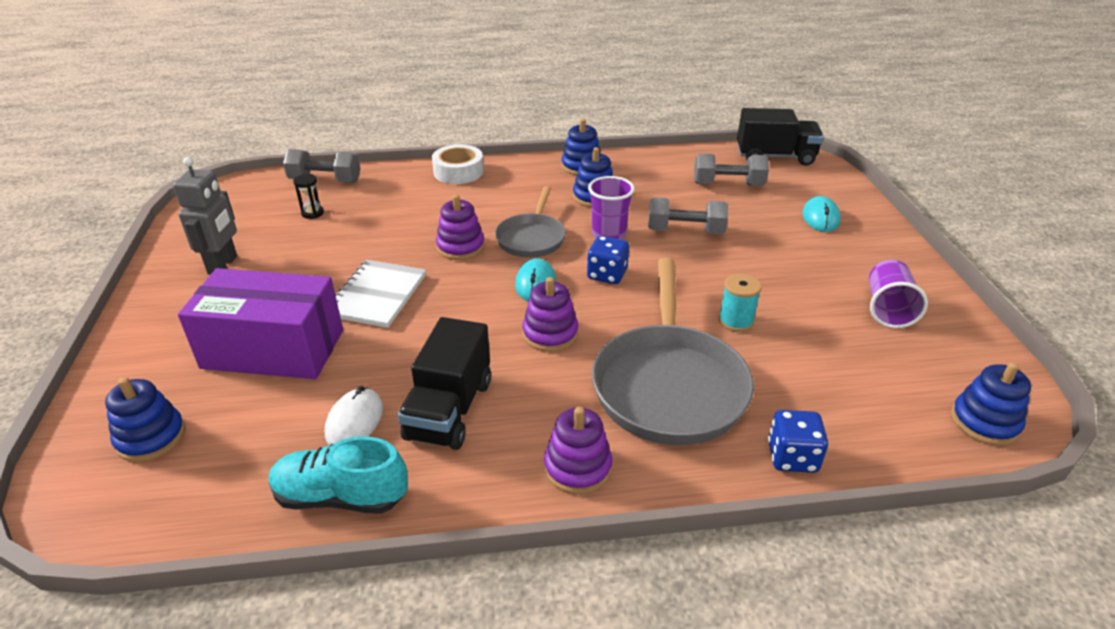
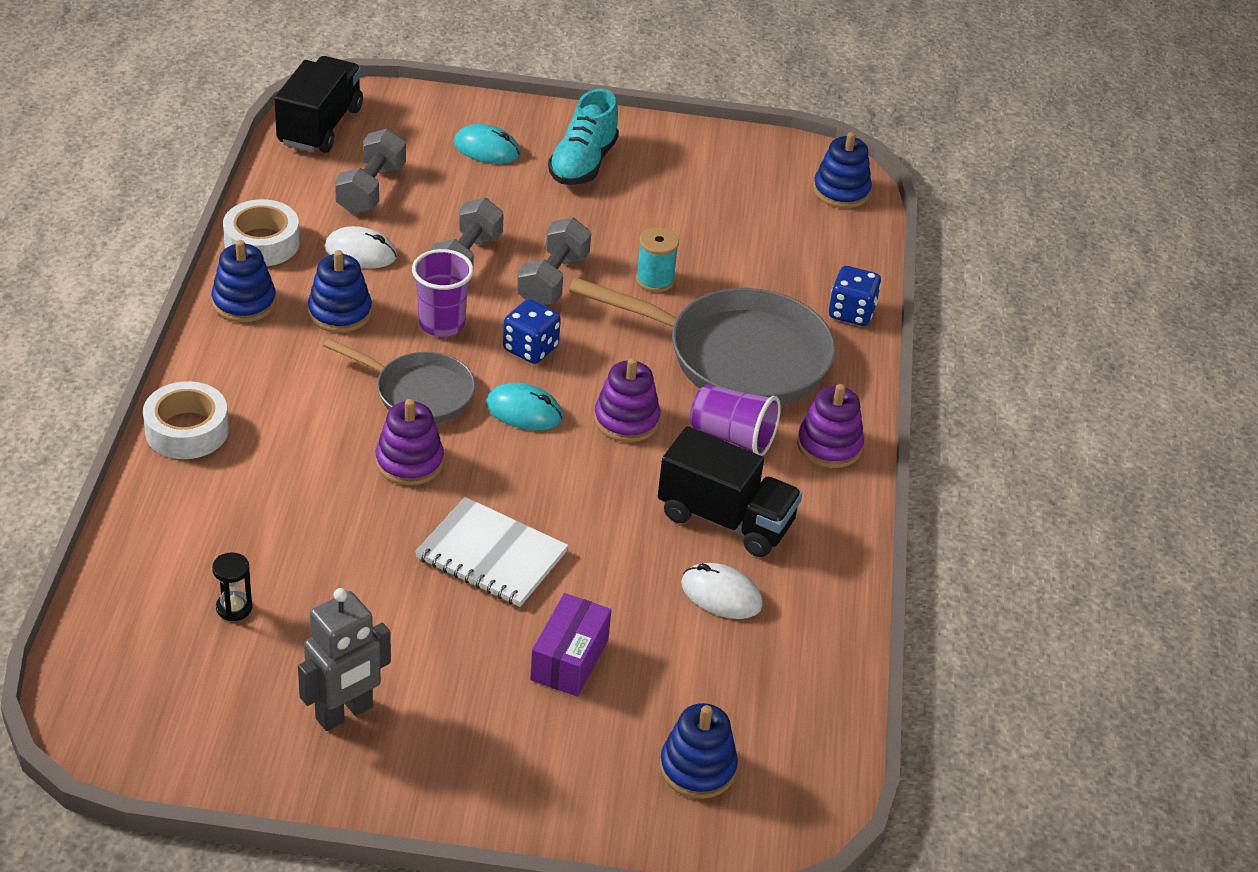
camera: 80 degrees left, 5 degrees up
(223, 265) = (344, 713): grey robot -> grey robot turned 120 degrees clockwise
(273, 349) = (569, 659): purple box -> purple box, size x0.53
(325, 181) = (128, 587): grey dumbbell -> grey dumbbell (553, 280)
(341, 497) = (825, 613): turquoise shoe -> turquoise shoe (583, 163)
(641, 161) = (262, 243): none -> white tape
(660, 193) = (360, 252): none -> white mouse
(888, 309) = (673, 175): purple cup -> purple cup (732, 437)

